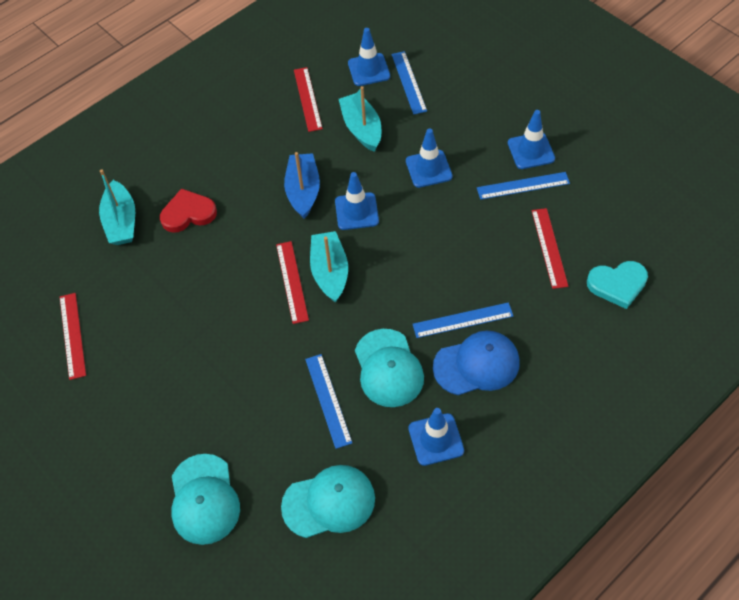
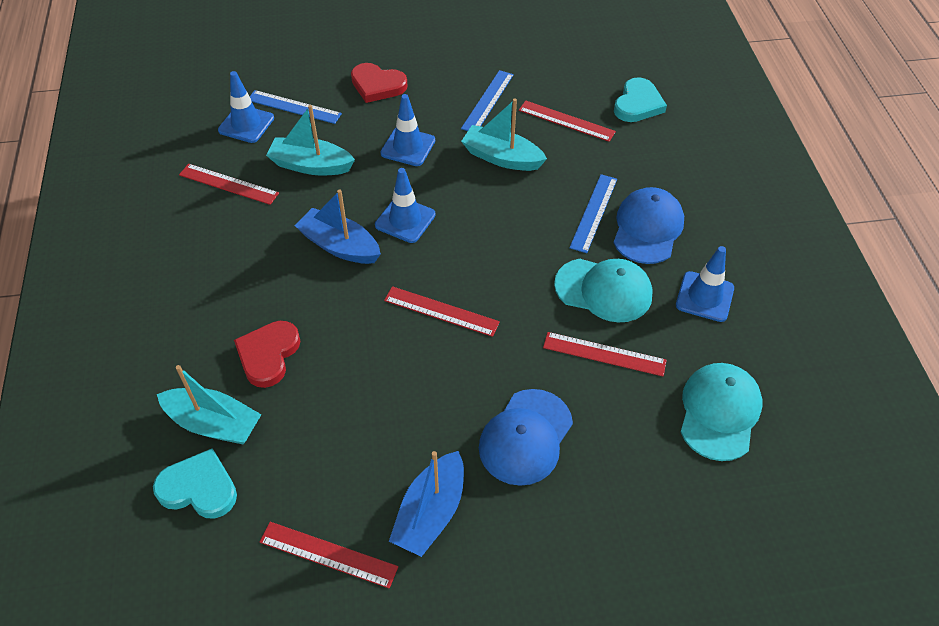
camera: 60 degrees left, 5 degrees down
(75, 244) = (199, 488): none -> turquoise heart
(132, 370) = (430, 512): none -> blue boat
(204, 499) = (646, 522): turquoise cap -> none
(223, 390) = (525, 437): none -> blue cap
(328, 400) = (604, 354): blue ruler -> red ruler
(330, 272) = (457, 276): turquoise boat -> turquoise boat (502, 157)
(475, 112) = (377, 85): none -> red heart
(531, 151) = (456, 77): blue traffic cone -> none

